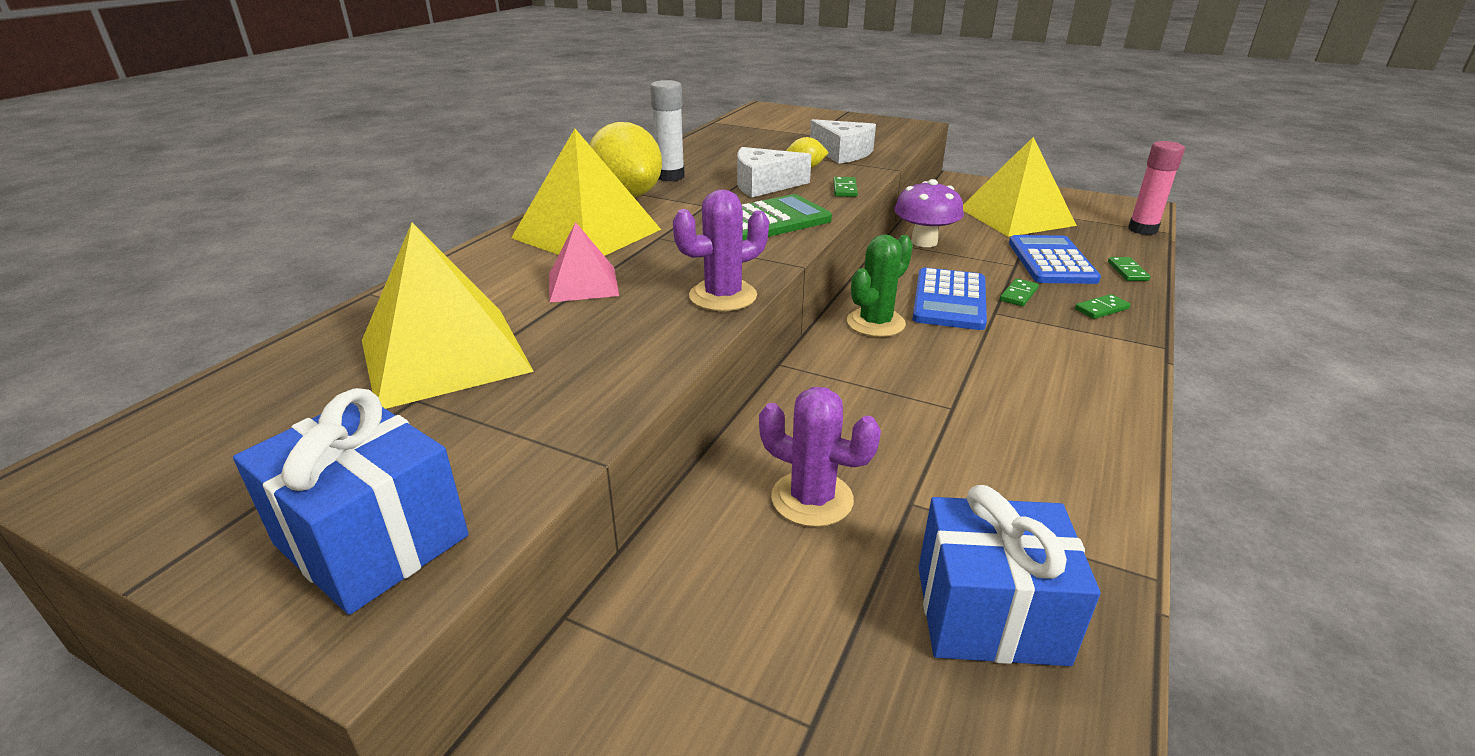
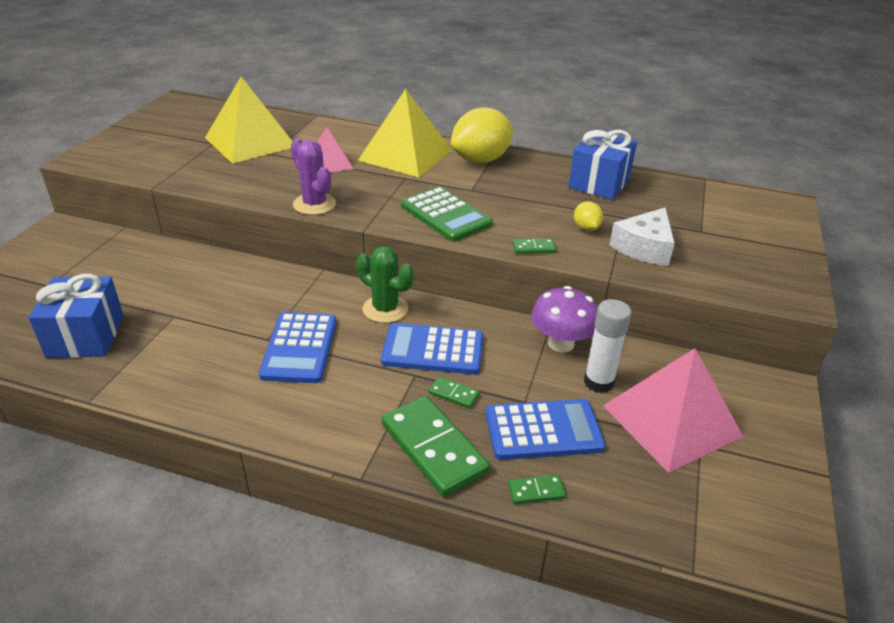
camera: 80 degrees right, 5 degrees up
(371, 540) = (119, 153): blue gift -> blue gift (599, 183)
(670, 176) = (530, 171): white glue stick -> white glue stick (598, 382)
(764, 185) = (528, 210): white cheese -> none
(812, 499) = (184, 283): purple cactus -> none
(967, 382) = (300, 348): none -> blue calculator
(1016, 216) = (671, 420): yellow pyramid -> pink pyramid
(1101, 309) = (434, 448): green domino -> green domino, size x2.25
(1142, 229) = (687, 541): pink glue stick -> none

